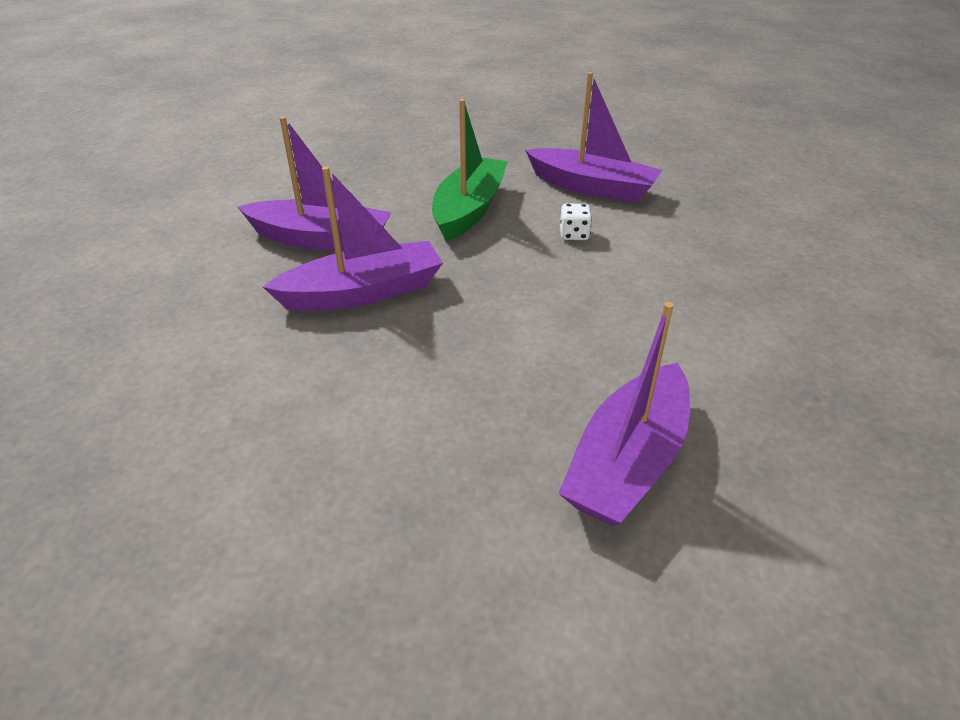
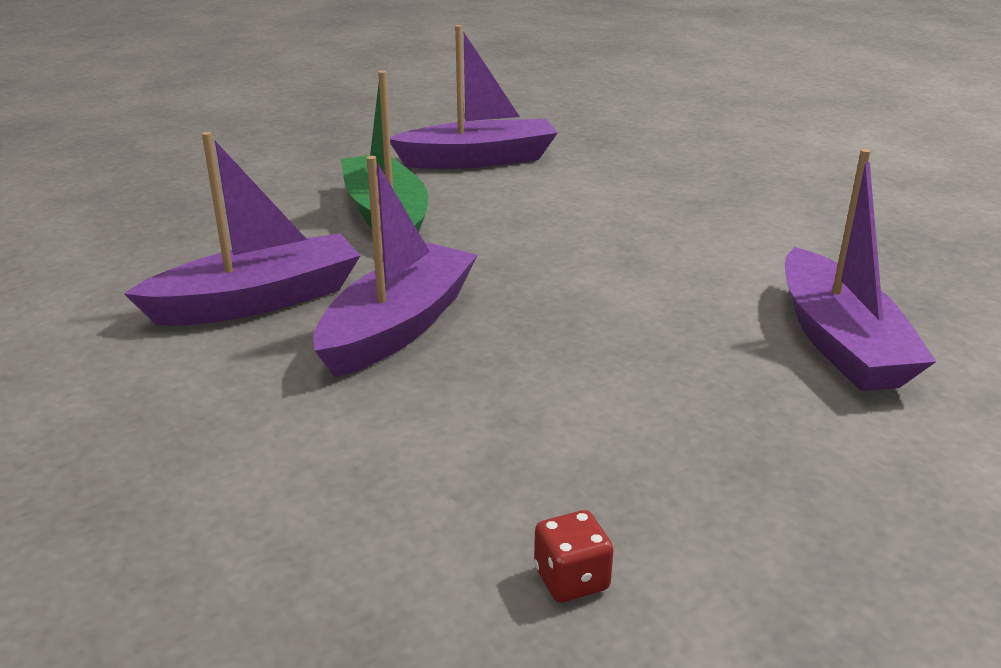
camera: 40 degrees left, 10 degrees down
(207, 509) = (571, 579): none -> red dice
(574, 234) = (526, 202): white dice -> none

